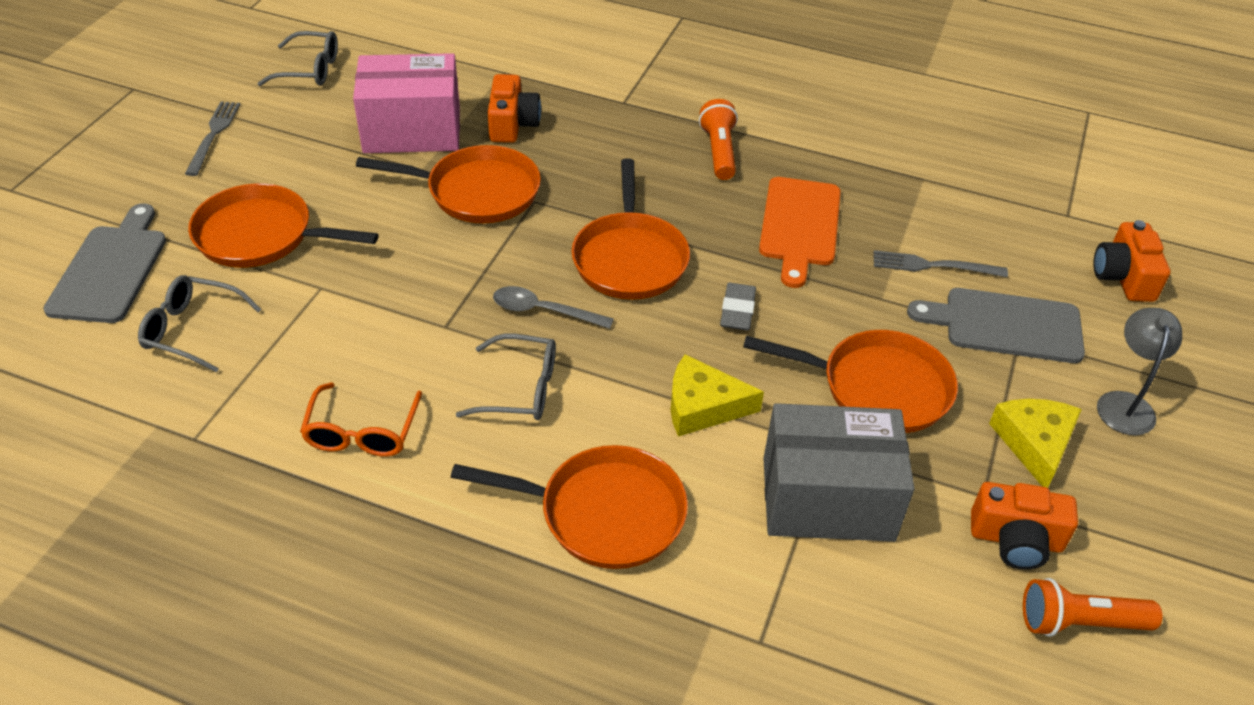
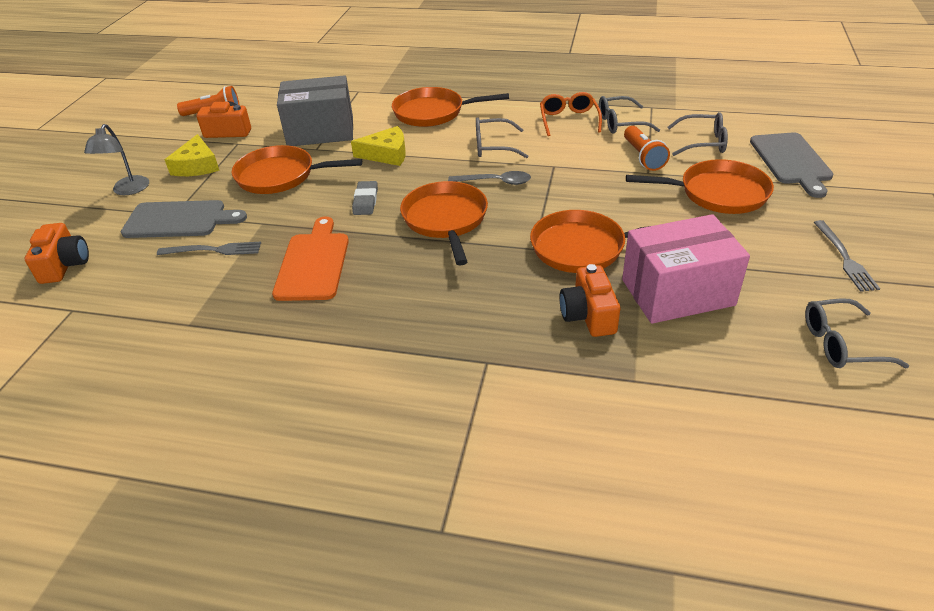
camera: 175 degrees right, 5 degrees down
(279, 404) = (621, 123): none -> grey glasses
(719, 152) = (381, 319): orange flashlight -> orange flashlight (643, 157)

